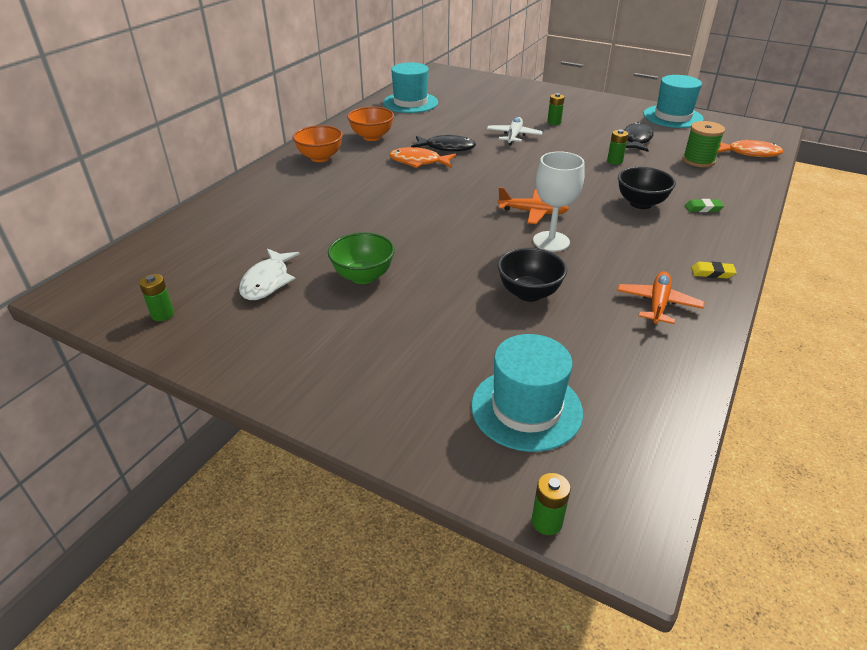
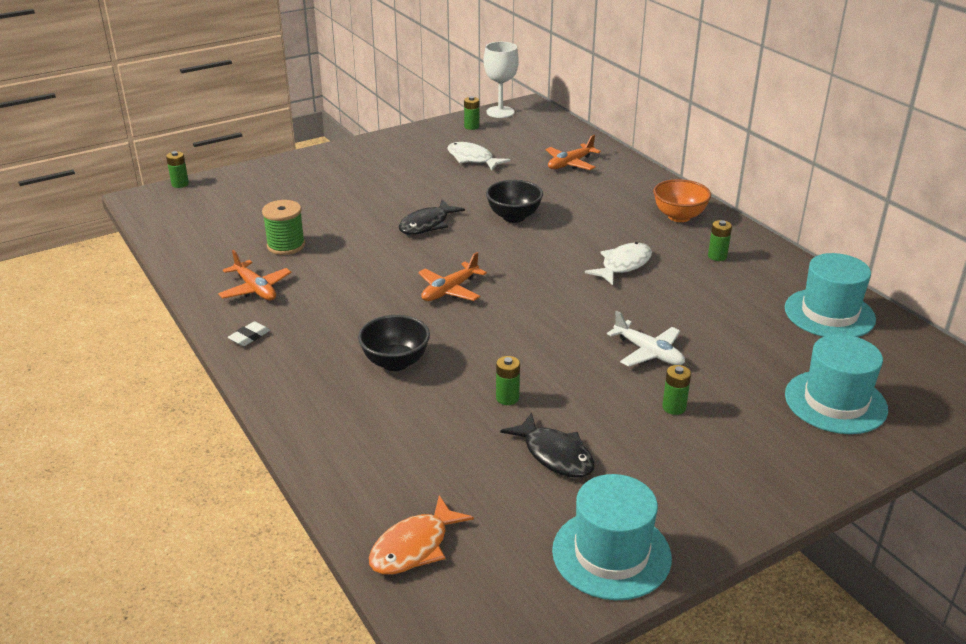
camera: 120 degrees right, 5 degrees down
(244, 223) = (570, 164): none -> orange plane
(363, 276) = (439, 190): green bowl -> none
(372, 137) = (717, 256): orange bowl -> green battery
(418, 162) = (623, 265): orange fish -> white fish
(446, 148) = (648, 293): black fish -> black fish (427, 224)
(526, 408) = (245, 203): turquoise hat -> turquoise hat (835, 402)
(529, 293) = (339, 242): black bowl -> black bowl (514, 217)
(551, 241) = (392, 279): white goblet -> white goblet (500, 112)
(698, 160) = (442, 474): green spool -> green spool (286, 245)
(703, 208) = (340, 399): green eraser -> none
(712, 273) = (249, 337): yellow eraser -> white eraser

